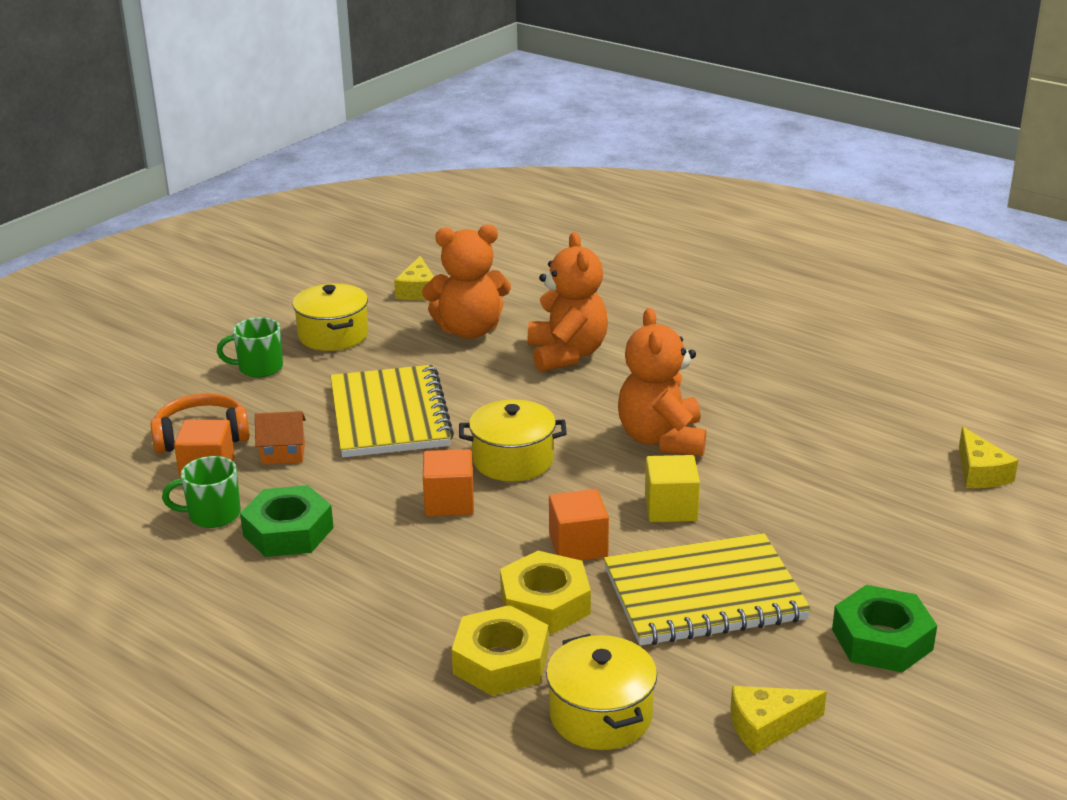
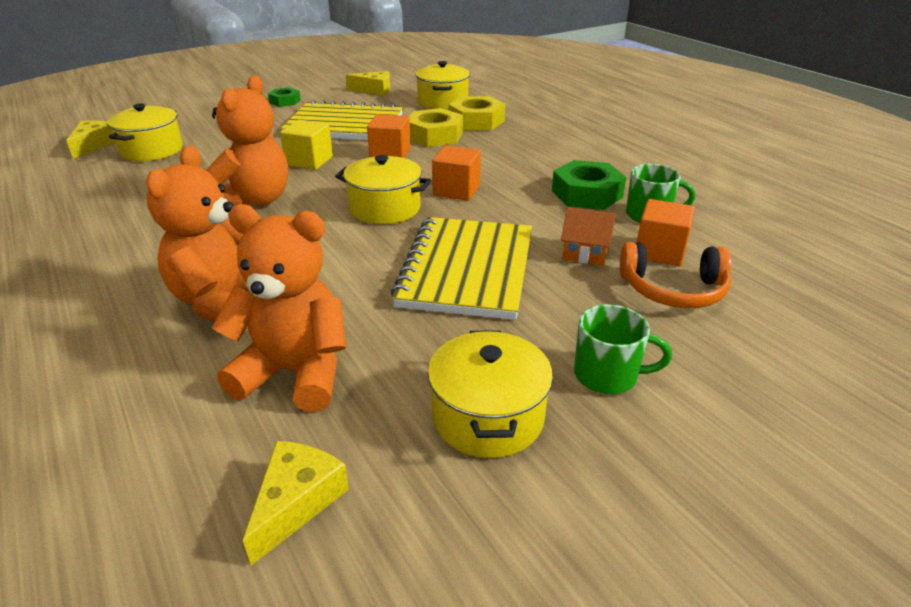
camera: 160 degrees left, 5 degrees up
(882, 639) = (285, 101): green nut -> green nut, size x0.59
(892, 480) = (152, 150): none -> yellow pot

